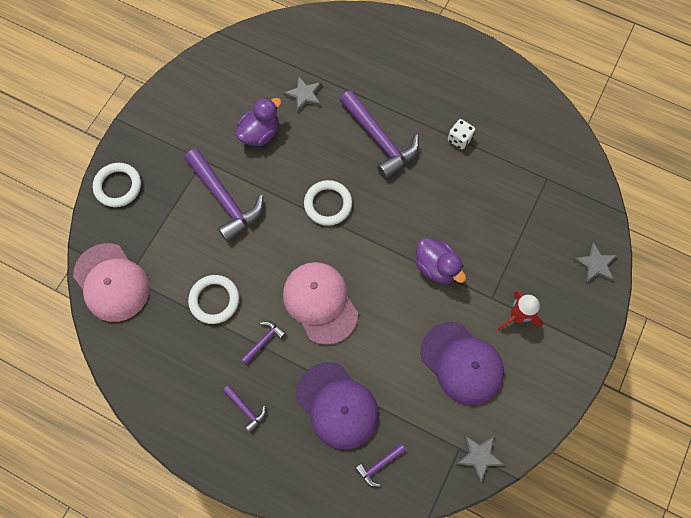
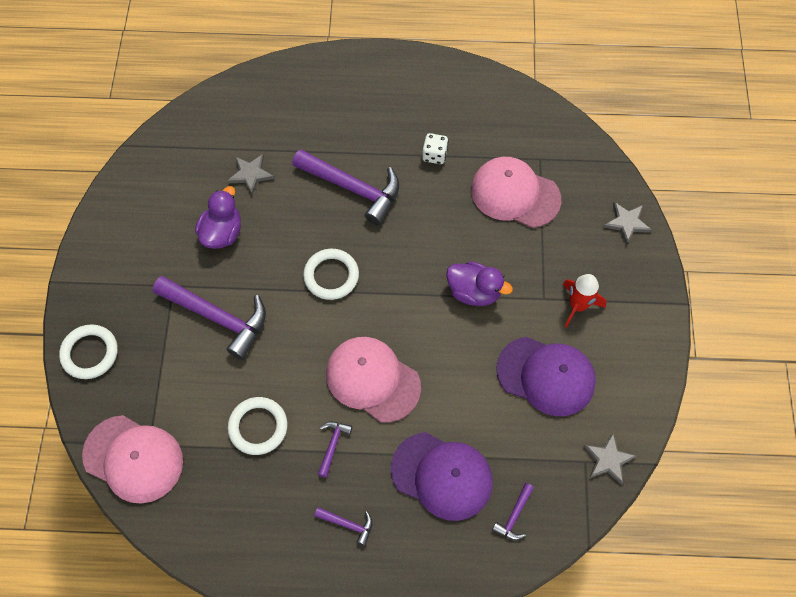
camera: 25 degrees left, 5 degrees down
(510, 200) = (515, 194): none -> pink cap

